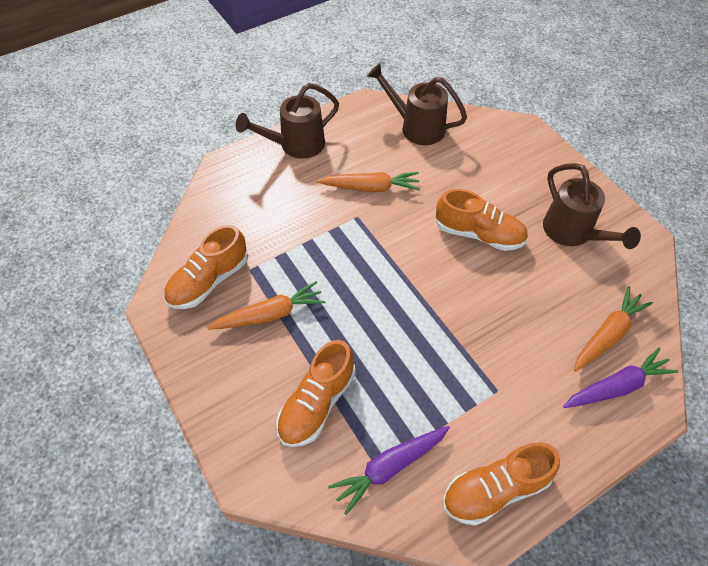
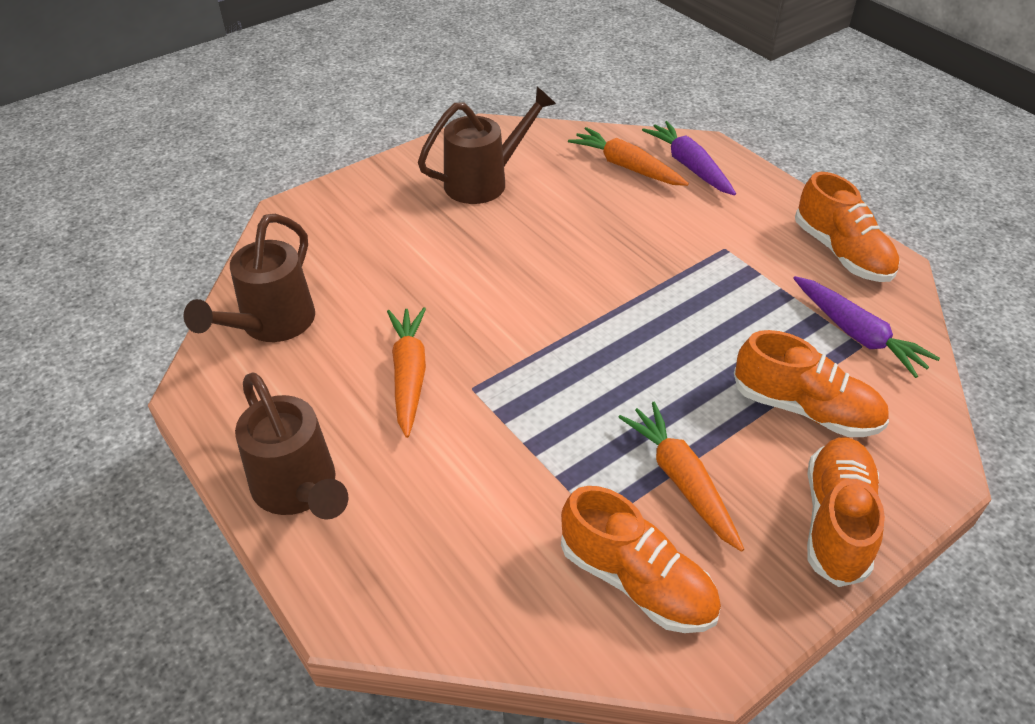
camera: 95 degrees left, 10 degrees down
(479, 234) = (494, 258): orange shoe -> orange shoe (836, 521)

